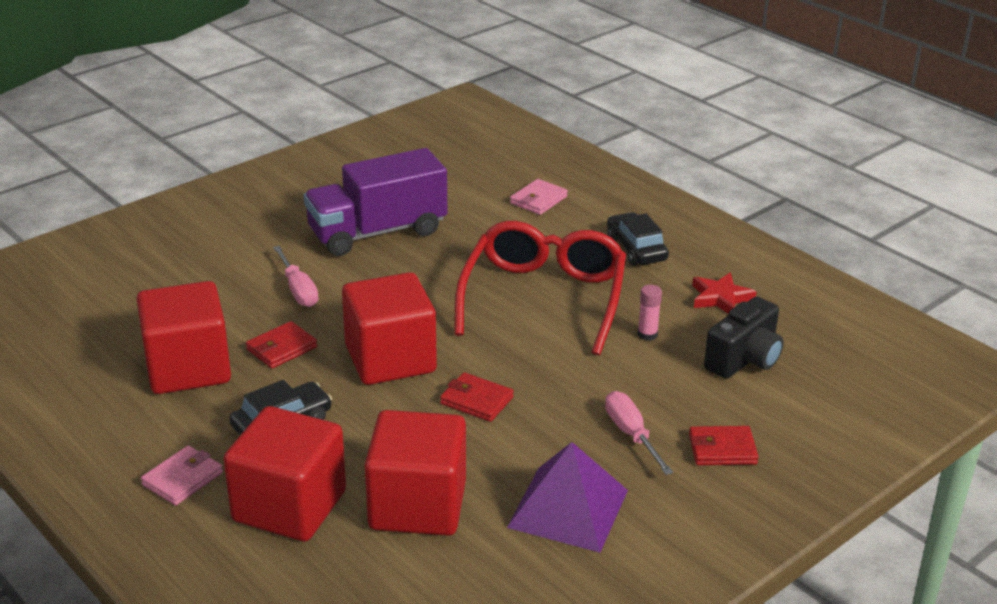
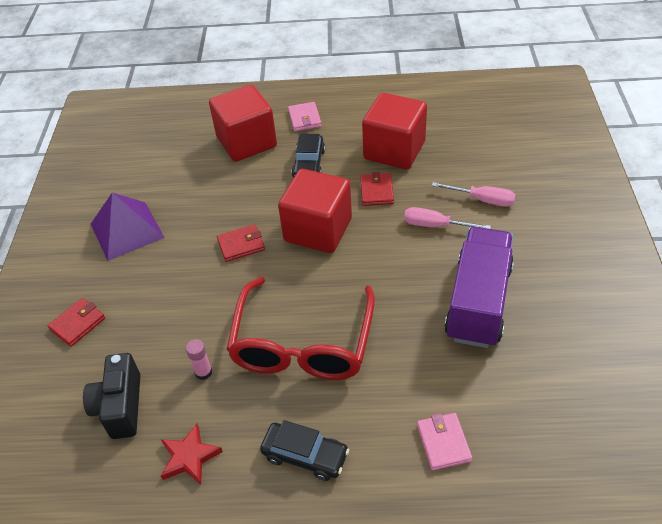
camera: 135 degrees right, 15 degrees up
(417, 505) = (195, 181): red cube -> none
(544, 298) = (302, 344): red glasses -> red glasses turned 45 degrees clockwise
(631, 434) = (137, 292): pink screwdriver -> pink screwdriver (482, 200)

